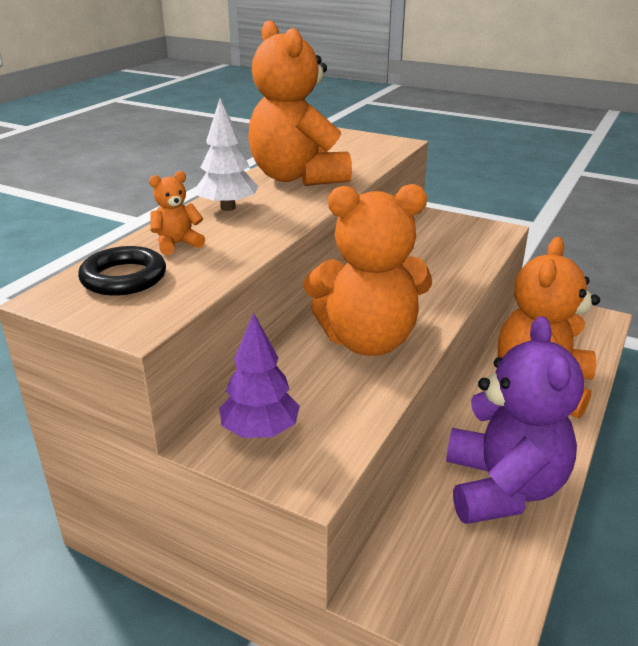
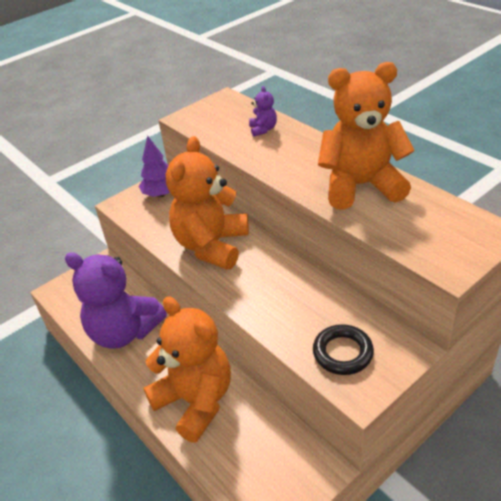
camera: 115 degrees right, 10 degrees up
(124, 278) = (232, 114): black ring -> black ring (342, 353)
(177, 244) = (263, 129): orange teddy bear -> purple teddy bear
(228, 208) = (311, 149): white tree -> none

